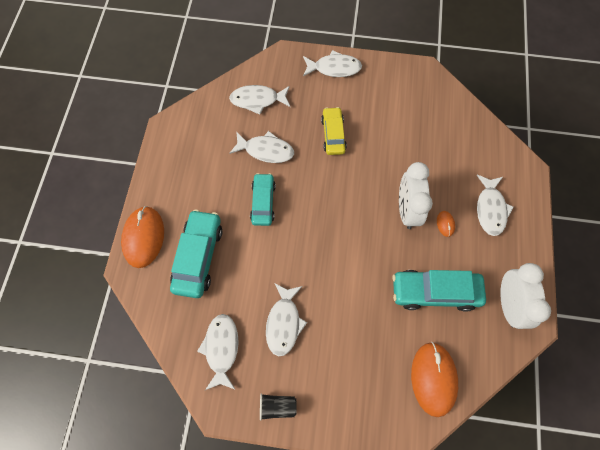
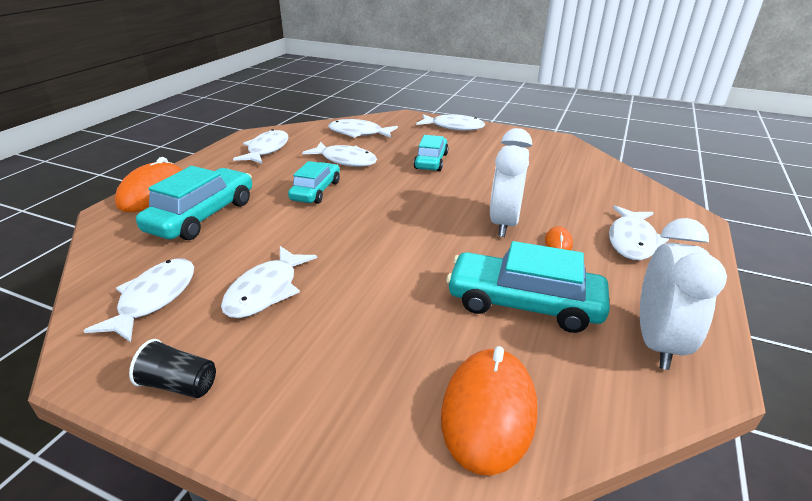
camera: 15 degrees right, 35 degrees down
(193, 149) = (266, 149): none -> white fish
(333, 135) = (431, 161): yellow car -> turquoise car

